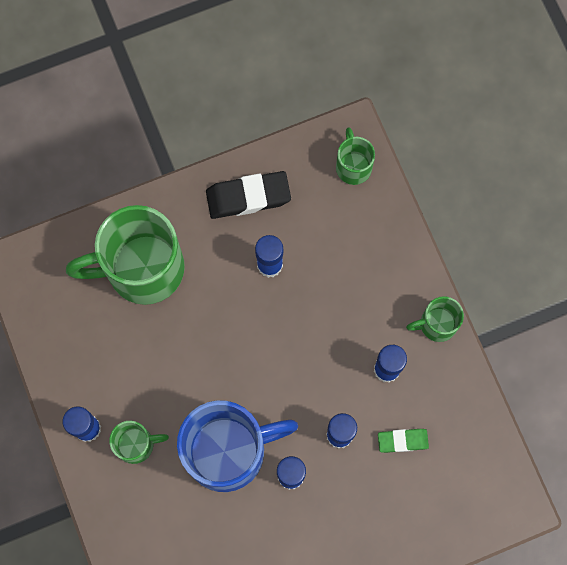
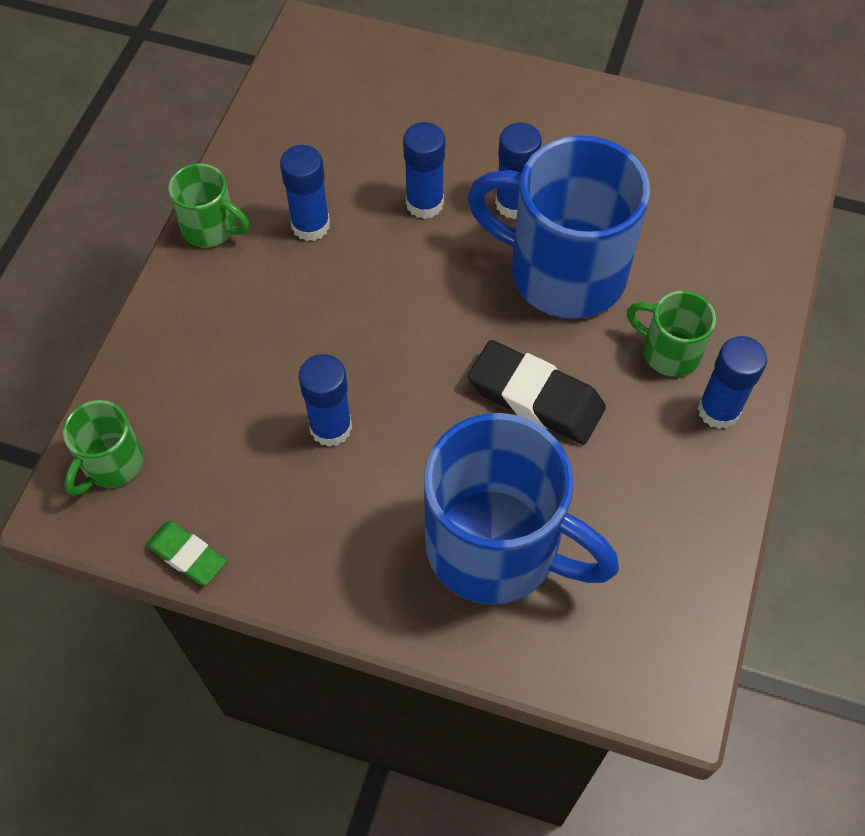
camera: 140 degrees left, 15 degrees down
(142, 268) = (497, 547): green mug -> blue mug
(248, 197) = (277, 531): black eraser -> black eraser (535, 398)
(402, 441) = (363, 154): green eraser -> green eraser (187, 555)

